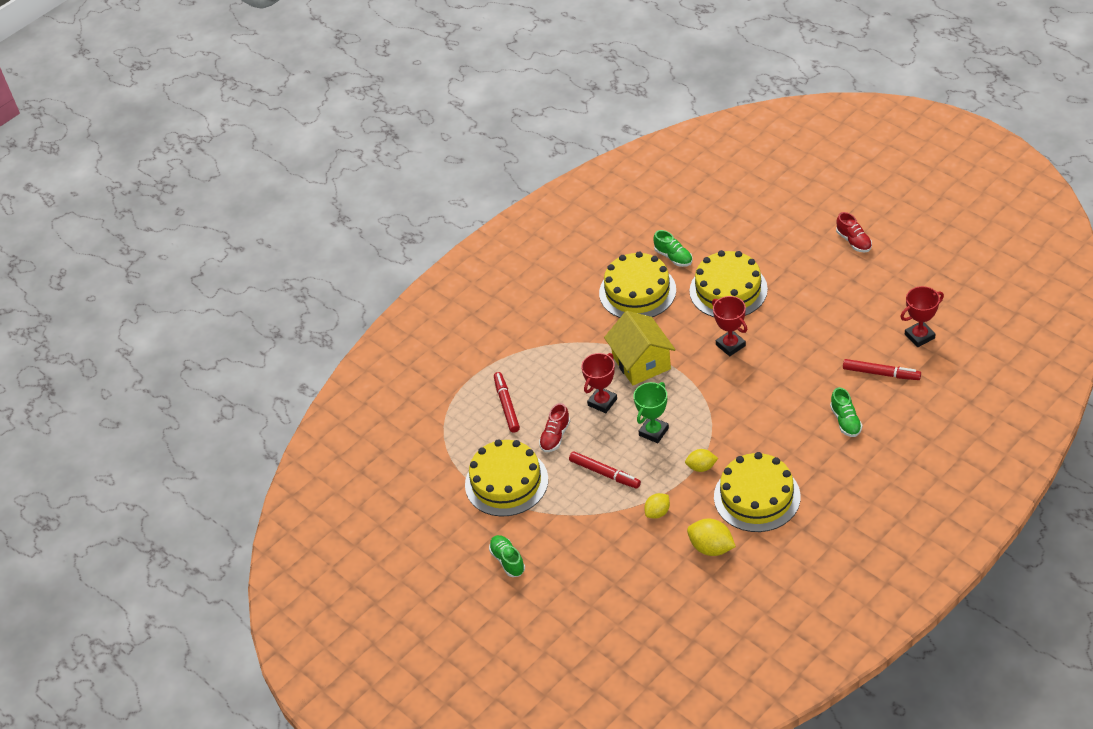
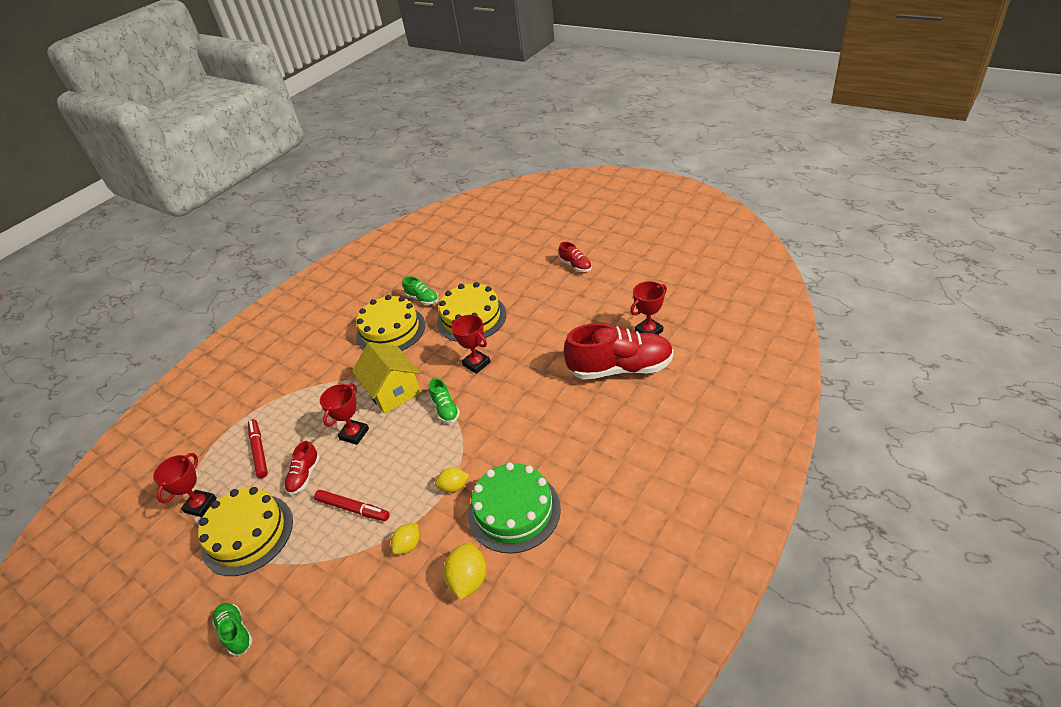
camera: 10 degrees left, 5 degrees down
(456, 450) = (200, 505): none -> red trophy
(653, 432) = (404, 456): green trophy -> none
(711, 548) = (468, 580): yellow lemon -> yellow lemon turned 75 degrees clockwise
(757, 496) = (514, 511): yellow cake -> green cake
(845, 421) = (594, 418): green shoe -> green shoe (445, 409)
(881, 373) = (620, 368): red marker -> red shoe

